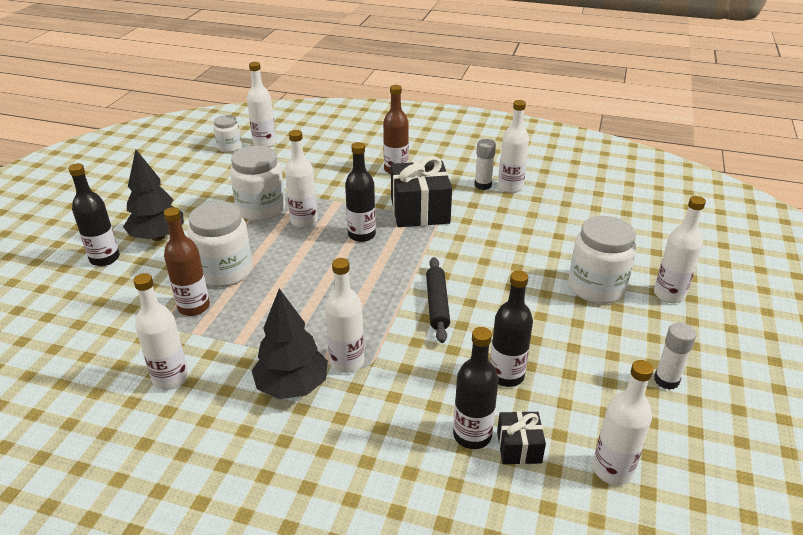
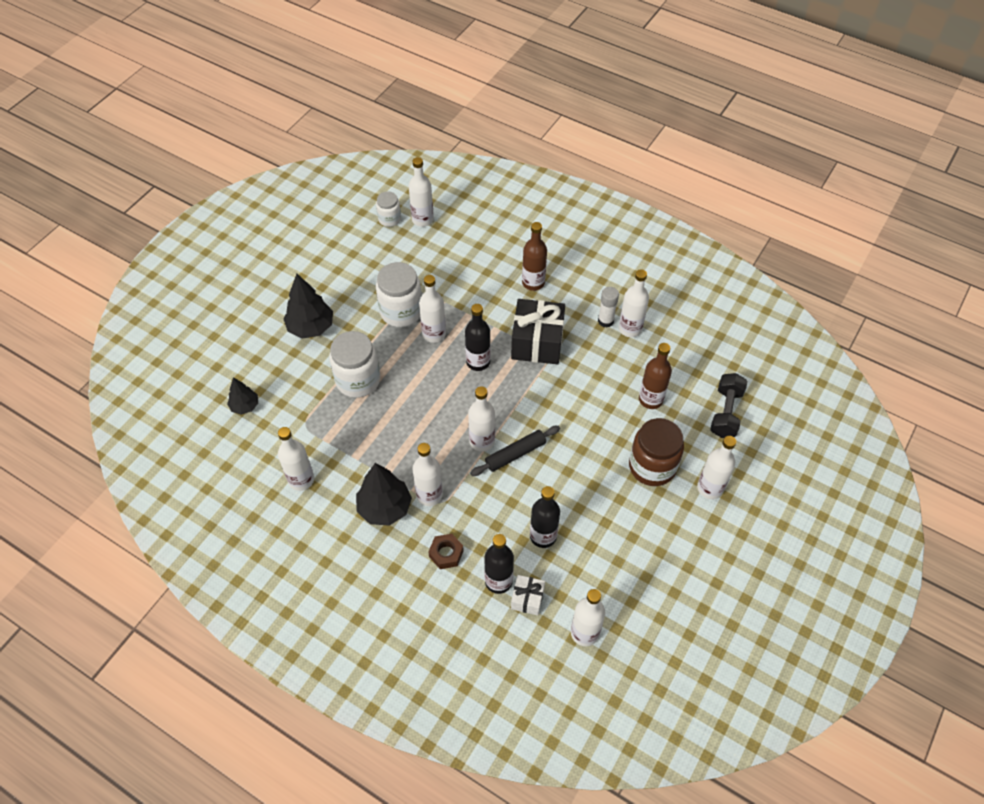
camera: 15 degrees right, 20 degrees up
(82, 318) = (245, 406): none -> black tree
(105, 258) = (266, 344): black bottle -> none
(194, 307) = (327, 413): brown bottle -> brown bottle (650, 399)
(390, 419) = (446, 553): none -> brown nut
(393, 300) = (482, 441): none -> white bottle
(437, 304) = (515, 454): black rolling pin -> black rolling pin turned 45 degrees clockwise
(519, 447) = (527, 599): black gift -> white gift
(596, 287) = (652, 466): white jar -> brown jar
(644, 232) = (725, 413): none -> black dumbbell
(666, 380) = (662, 570): white glue stick -> none

